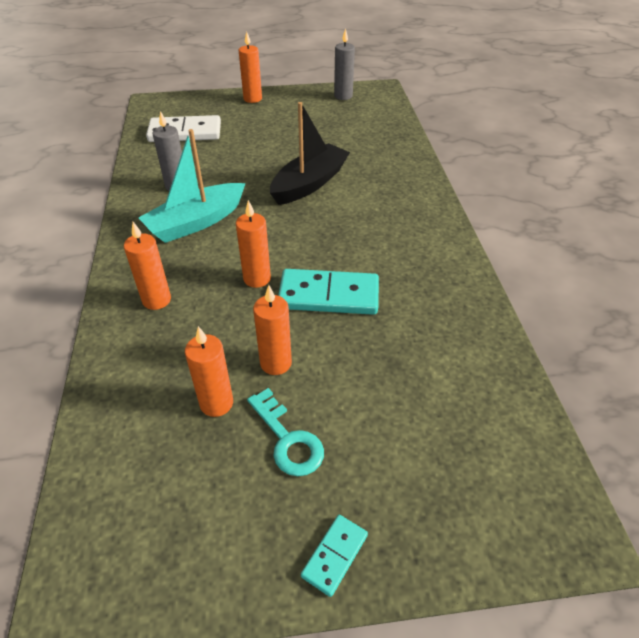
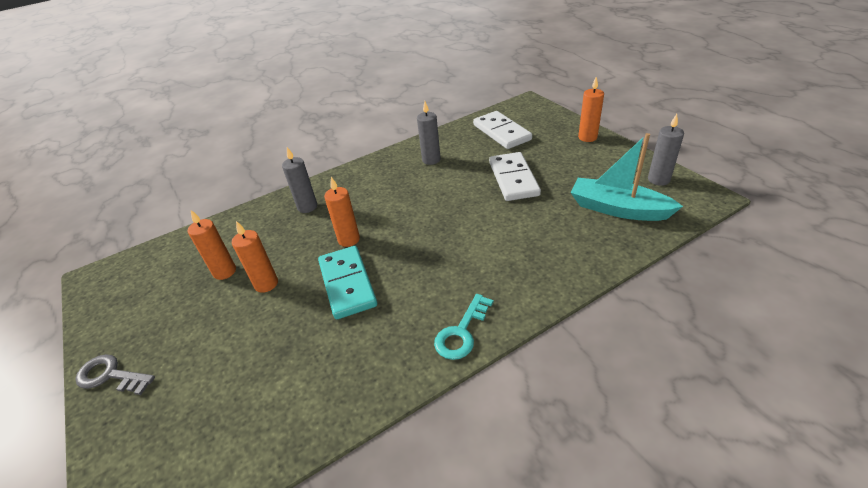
camera: 70 degrees right, 5 degrees down
(156, 300) = (307, 207): orange candle -> grey candle
(196, 222) = (395, 186): turquoise boat -> turquoise boat (618, 209)
(268, 152) = (513, 179): none -> white domino
(288, 439) = (199, 317): turquoise key -> turquoise key (461, 332)
(309, 183) = (487, 217): black boat -> none
(335, 555) = (110, 375): turquoise domino -> grey key

